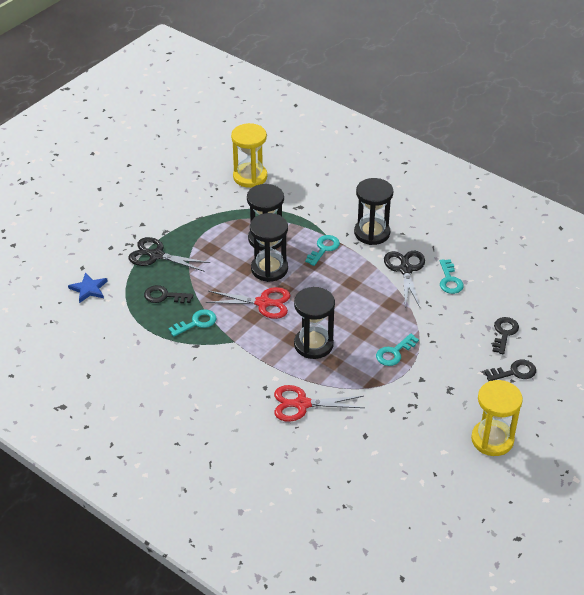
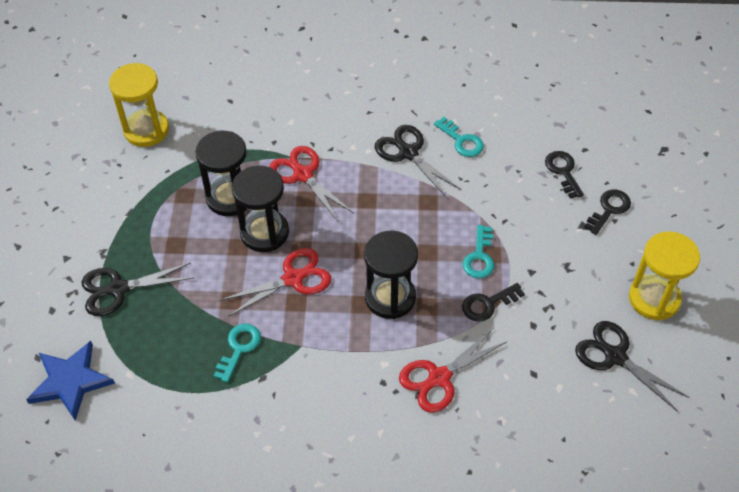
camera: 35 degrees left, 10 degrees up
(89, 289) = (70, 381): blue star -> blue star, size x1.52
(164, 296) = (172, 336): black key -> black key (487, 304)
(324, 249) = (303, 175): turquoise key -> red scissors
(372, 233) = (338, 128): black hourglass -> none
(430, 456) = (615, 356): none -> black scissors

